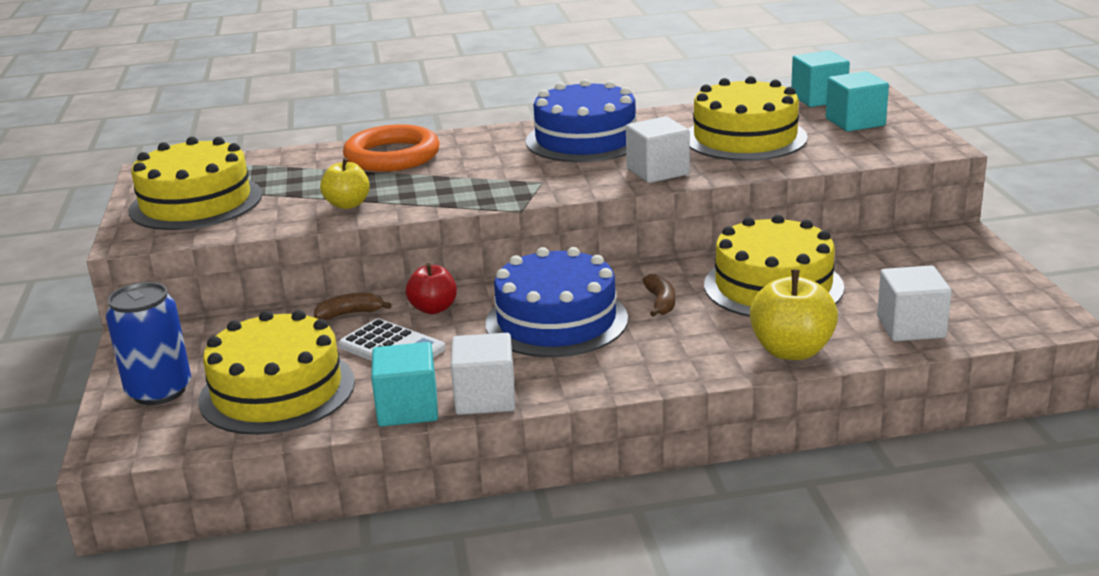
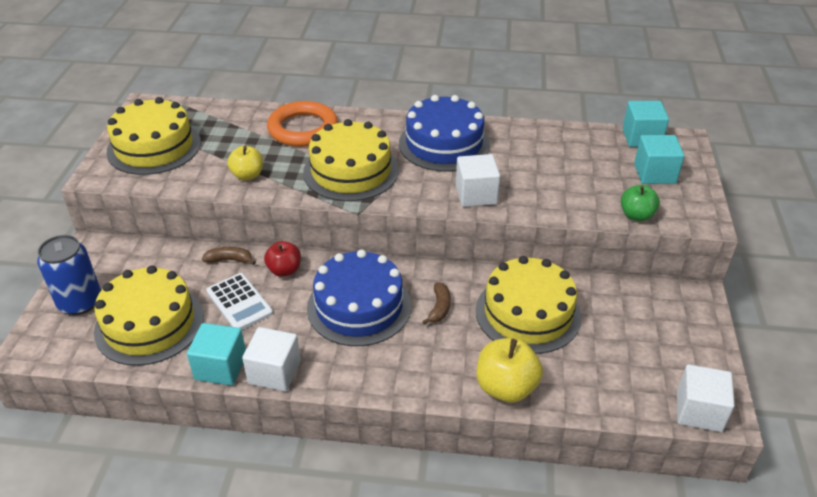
camera: 15 degrees right, 15 degrees up
(745, 138) = (560, 171): yellow cake -> yellow cake (351, 171)
(859, 155) = (636, 215): none -> green apple
(911, 327) = (606, 388): white cube -> white cube (699, 411)

